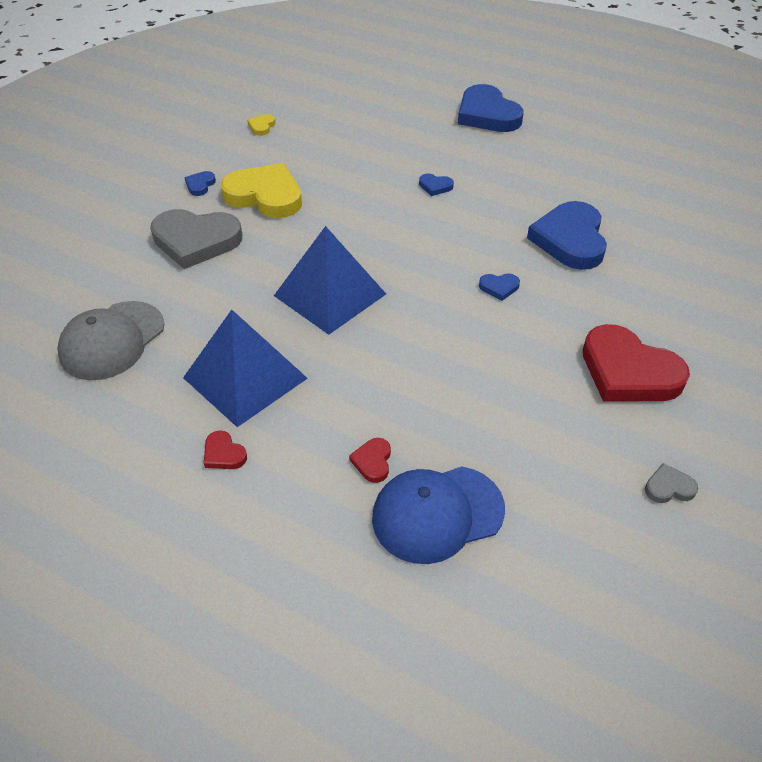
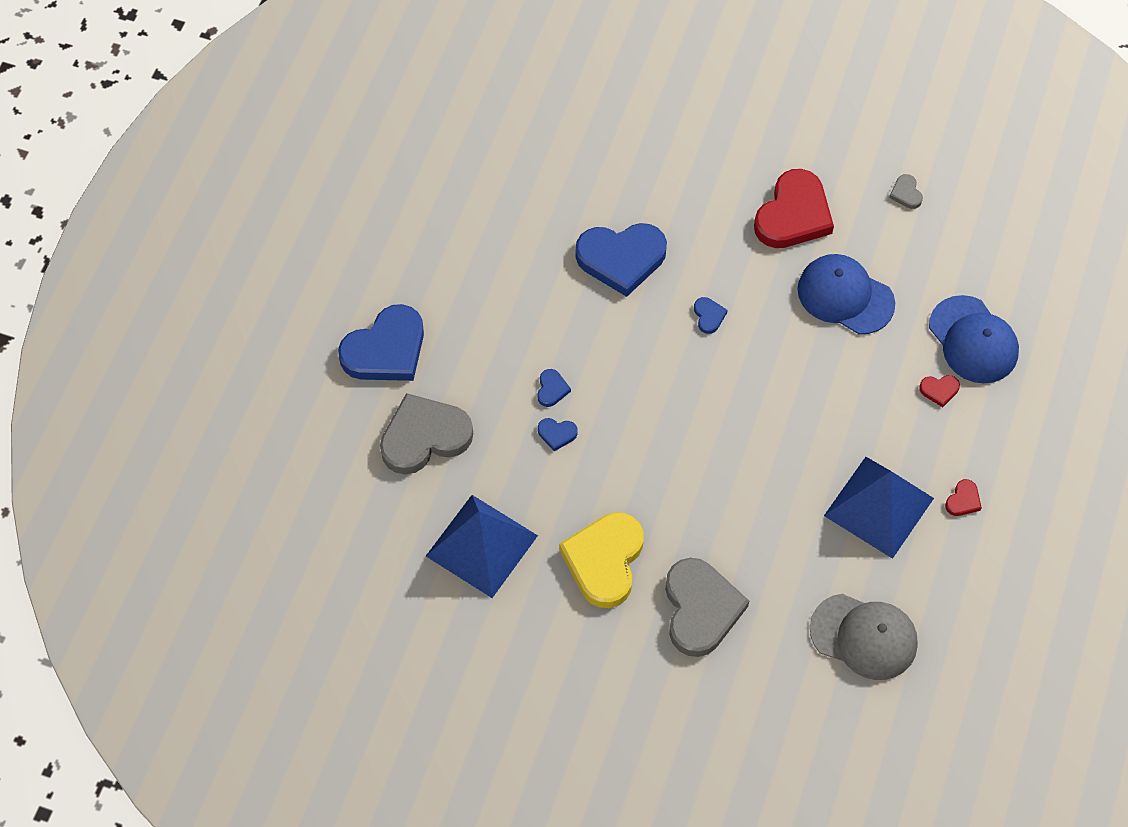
camera: 100 degrees left, 15 degrees up
(200, 185) = (597, 638): blue heart -> blue heart (557, 434)
(262, 126) = (456, 604): yellow heart -> none
(330, 294) = (753, 460): blue pyramid -> blue pyramid (481, 545)
(406, 125) = (424, 437): none -> grey heart
(514, 397) = (845, 296): none -> blue cap

